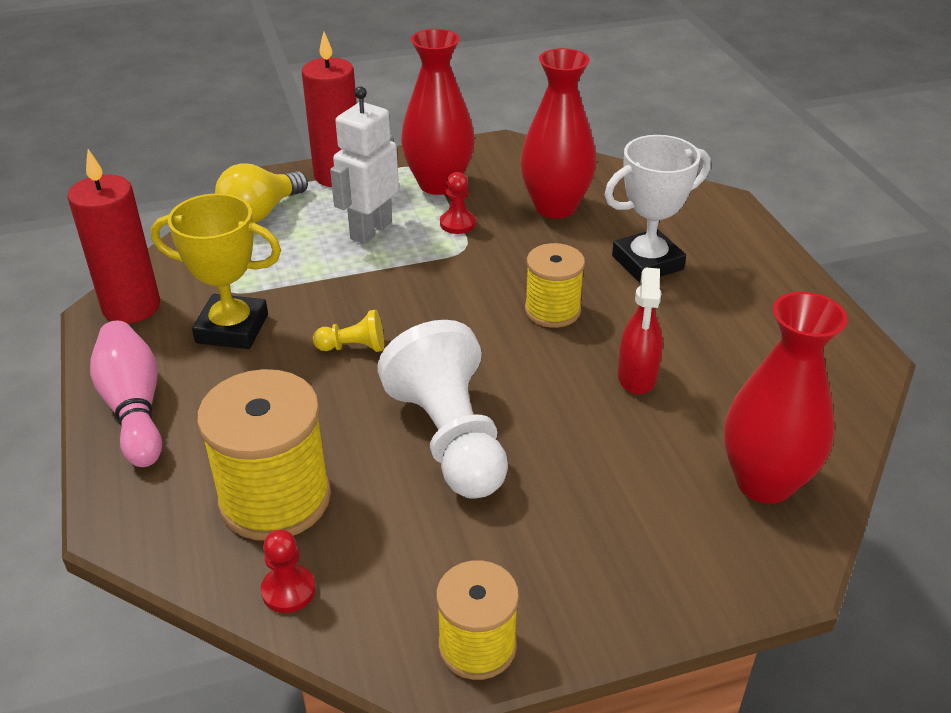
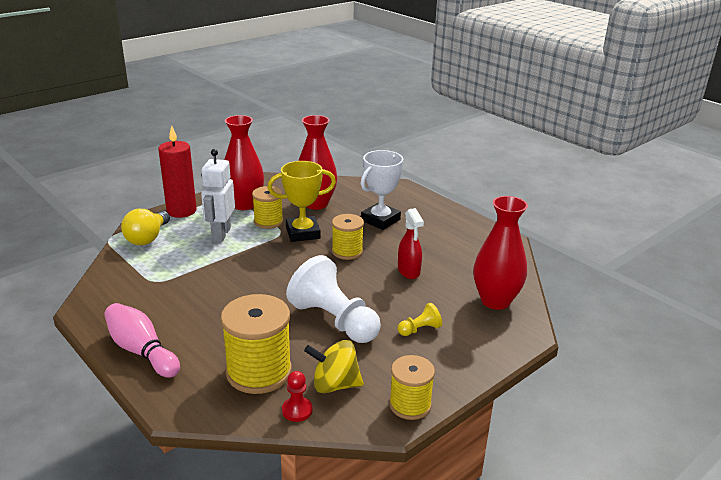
camera: 25 degrees left, 10 degrees down
(131, 307) = (100, 302): red candle -> none
(232, 328) = (173, 299): yellow trophy -> yellow trophy (302, 233)
(353, 347) = (252, 292): yellow pawn -> yellow pawn (419, 329)
(376, 562) = (335, 385): none -> yellow spinning top
(457, 223) = (268, 221): red pawn -> yellow spool

